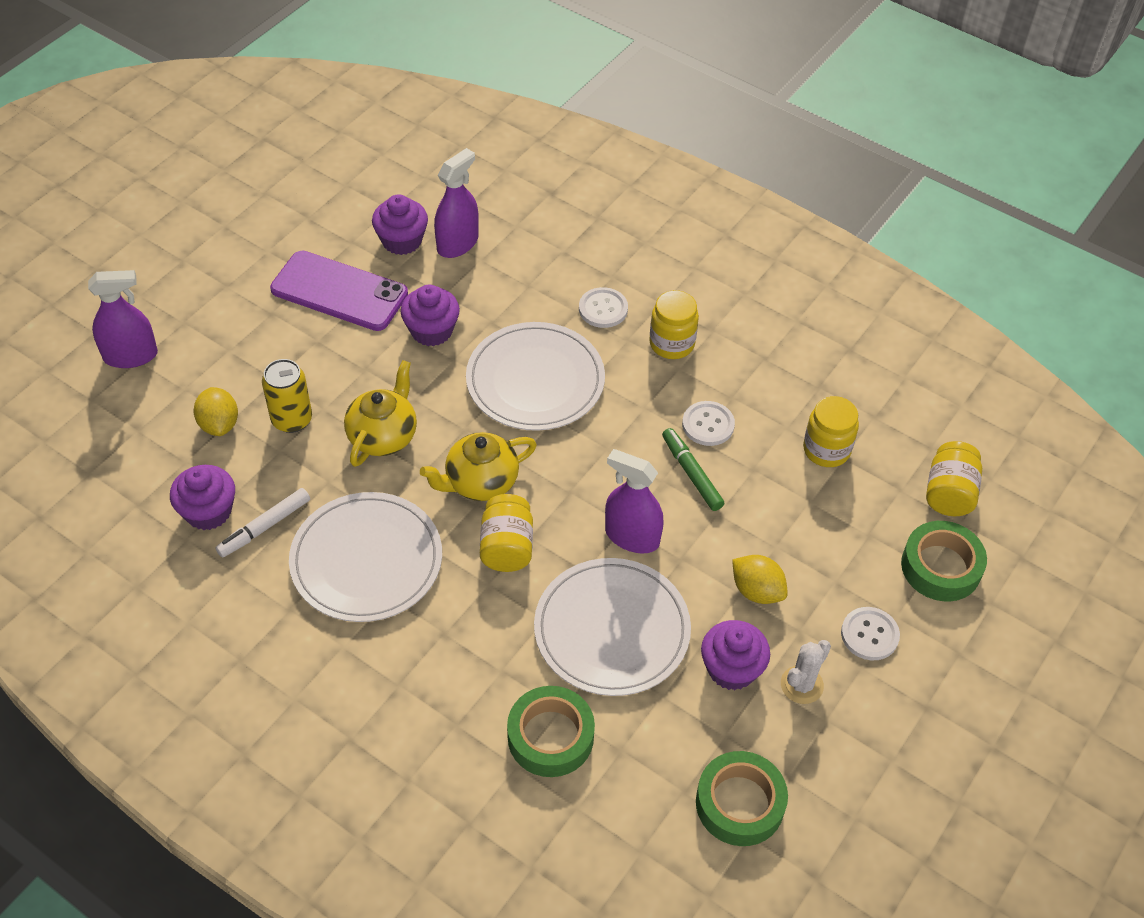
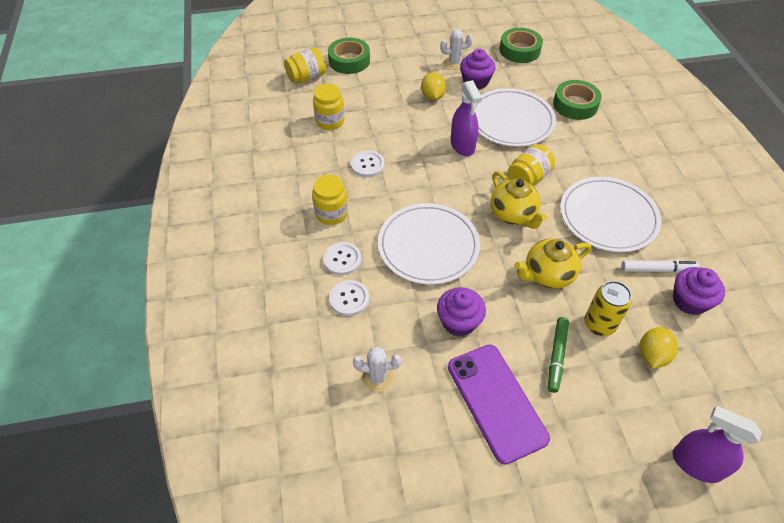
camera: 135 degrees left, 0 degrees up
(402, 241) = (413, 413): purple cupcake -> none
(457, 243) = (377, 377): purple spray bottle -> white cactus
(480, 482) = (513, 214): yellow teapot -> yellow teapot turned 45 degrees clockwise
(691, 473) = (403, 151): green marker -> green marker (556, 356)
(869, 635) = (407, 60): white button -> white button (349, 299)

